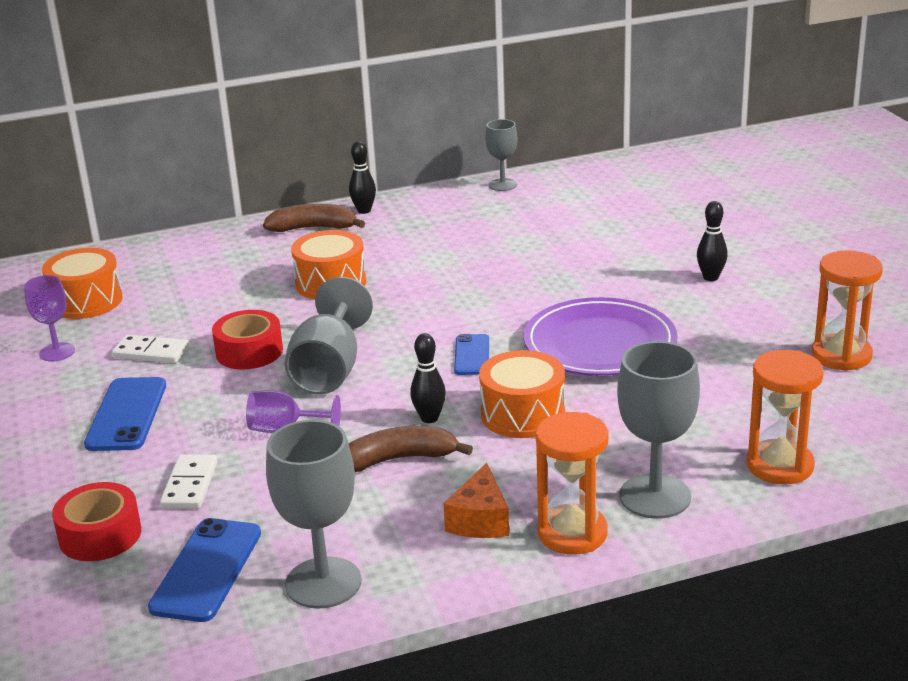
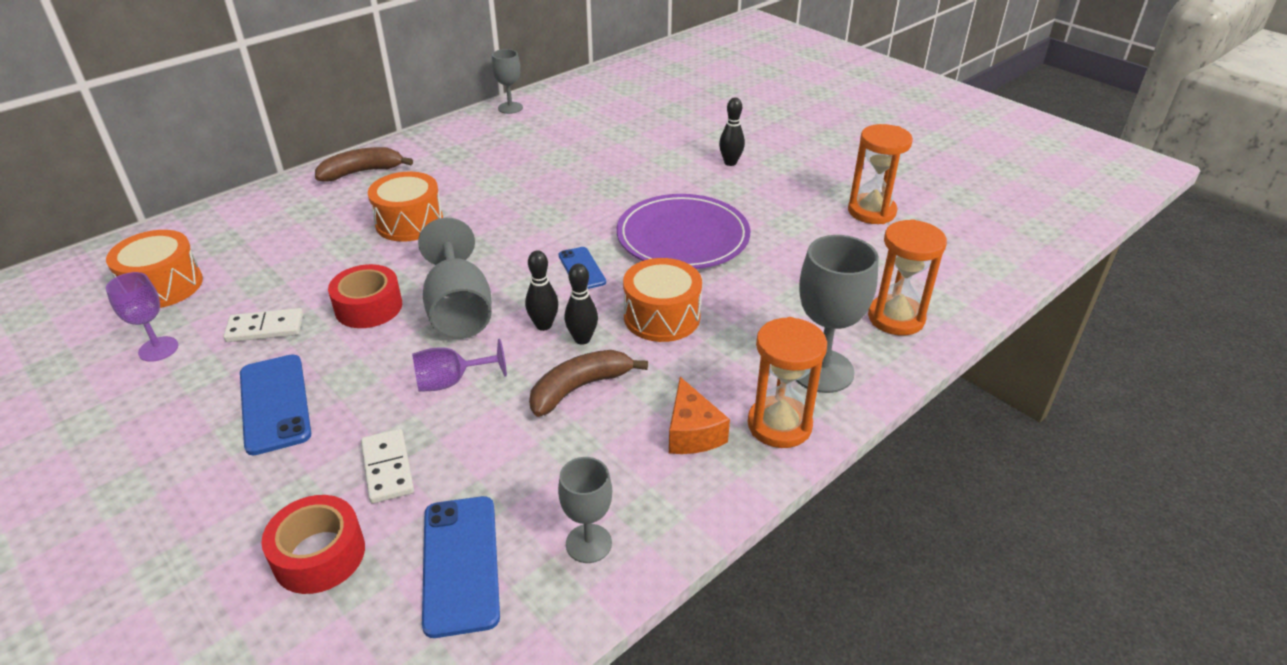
camera: 25 degrees left, 10 degrees up
(323, 583) = (588, 543): grey goblet -> grey goblet, size x0.60
(364, 211) = (400, 148): black bowling pin -> black bowling pin (543, 325)

